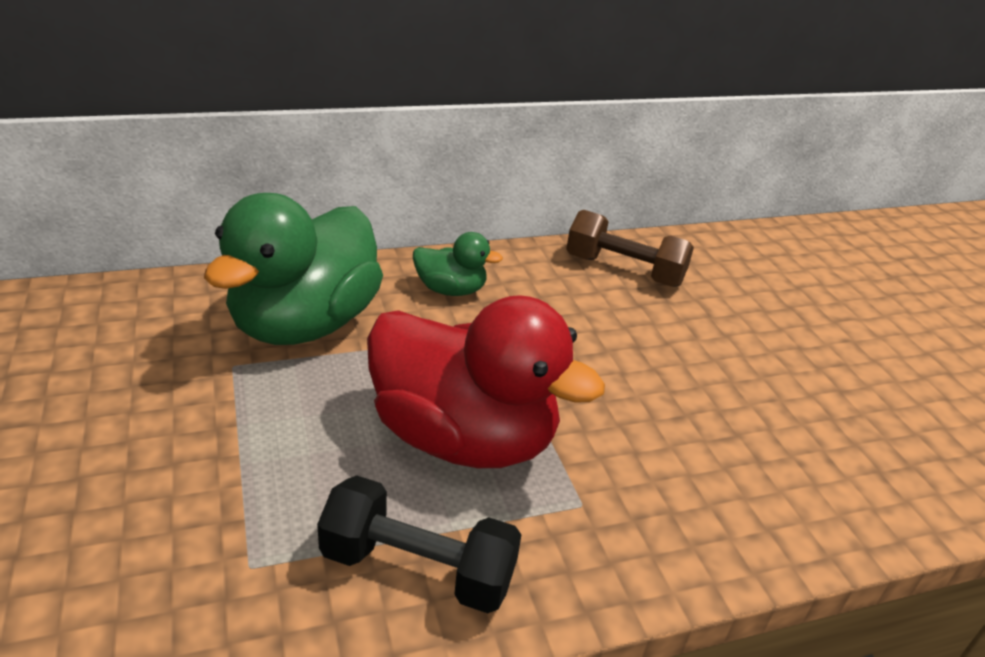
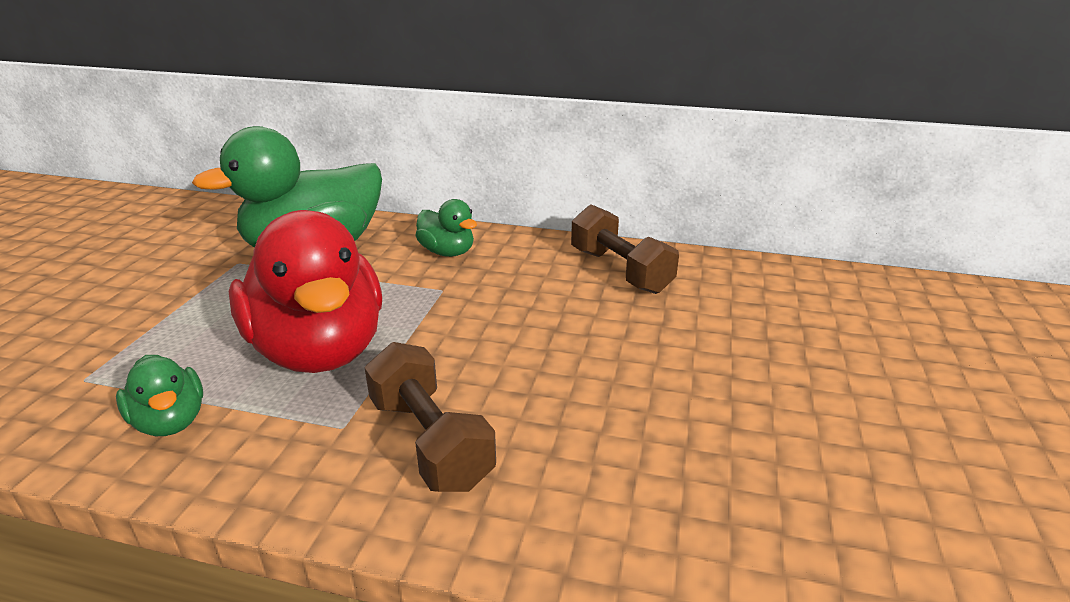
camera: 35 degrees right, 5 degrees down
(418, 568) = (170, 421): black dumbbell -> green duck
(666, 487) = (430, 441): none -> brown dumbbell

